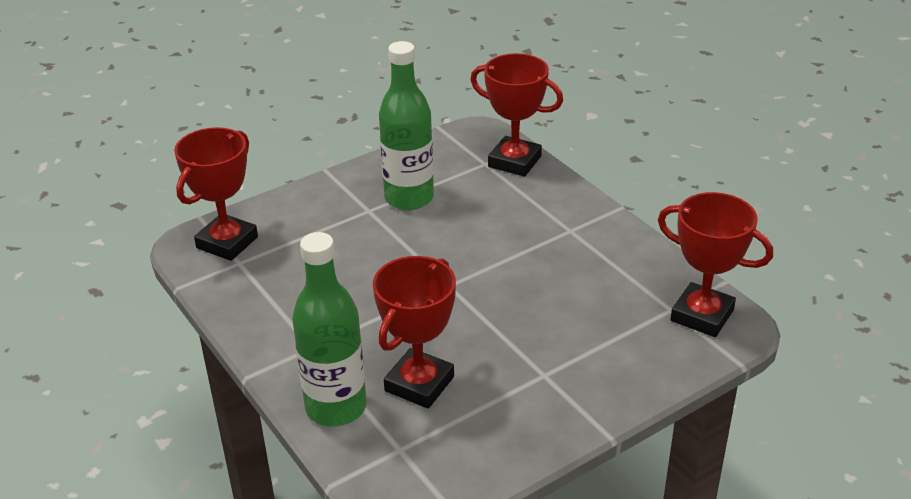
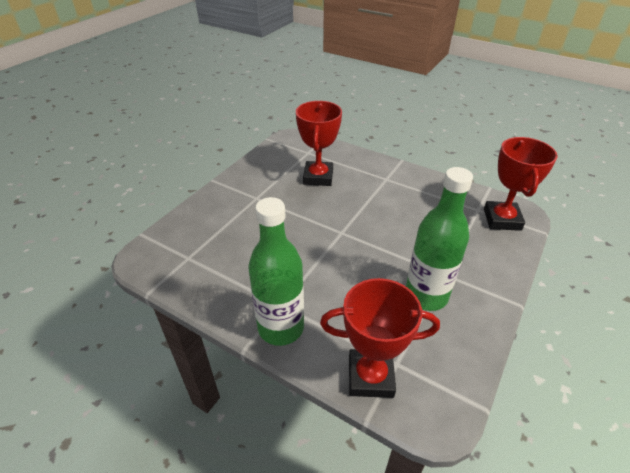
camera: 155 degrees right, 5 degrees up
(336, 407) = (349, 159): green bottle -> green bottle (281, 328)
(702, 315) = (166, 259): red trophy -> none

